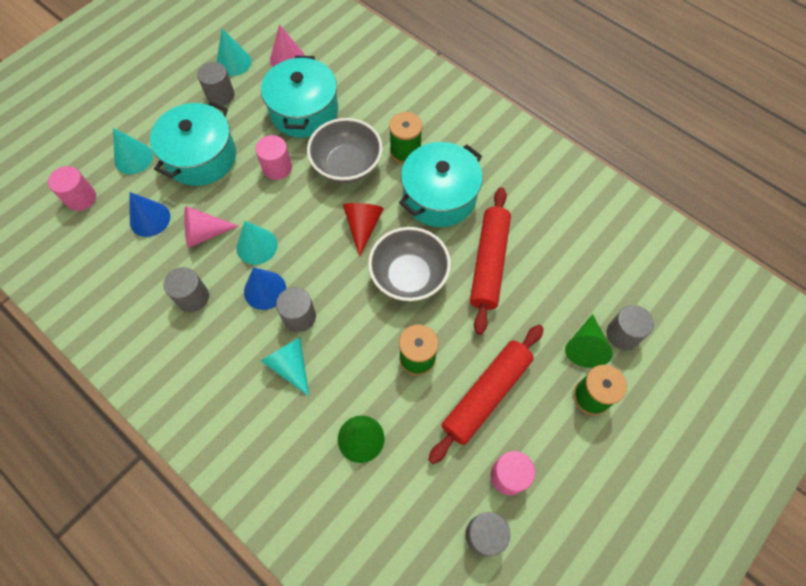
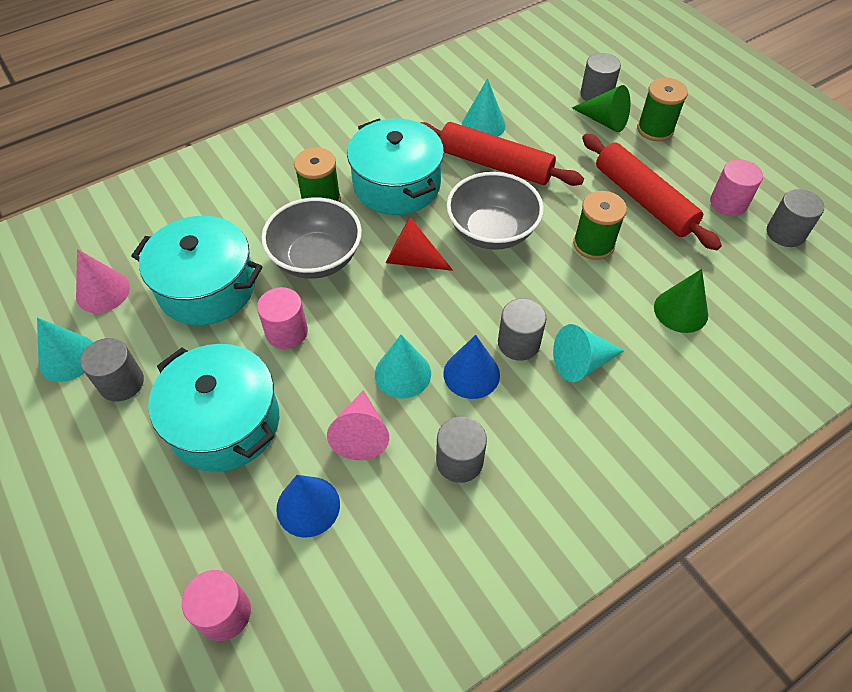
camera: 75 degrees left, 10 degrees down
(133, 158) = (180, 520): turquoise cone -> turquoise cone (483, 124)

